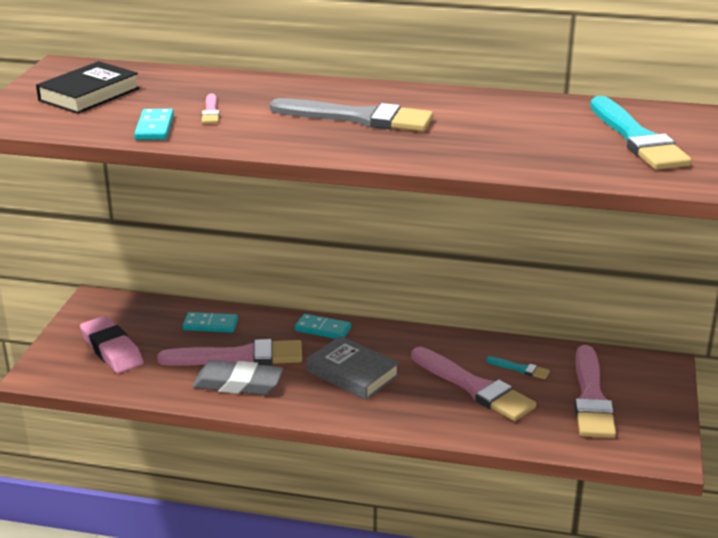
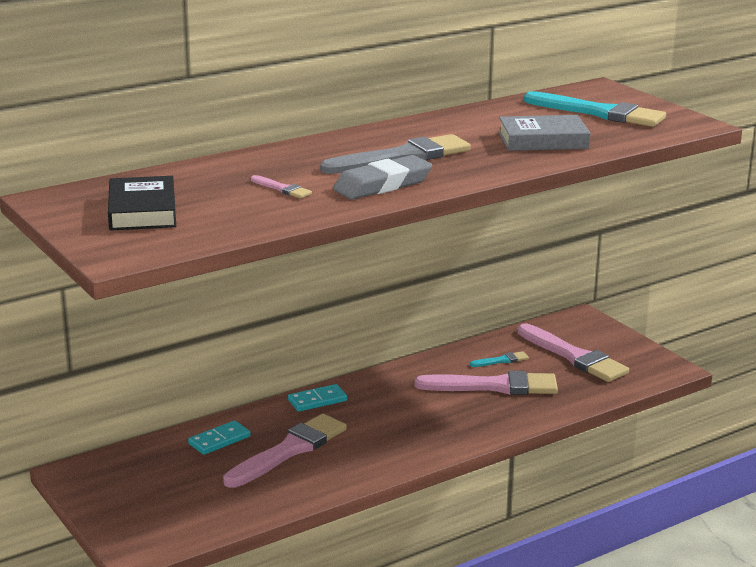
camera: 45 degrees left, 5 degrees down
(112, 350) = (169, 499): pink eraser -> none
(154, 127) = (270, 214): turquoise domino -> none
(238, 384) = (325, 468): grey eraser -> grey eraser (382, 185)
(352, 373) = (396, 419): grey book -> grey book (543, 140)

